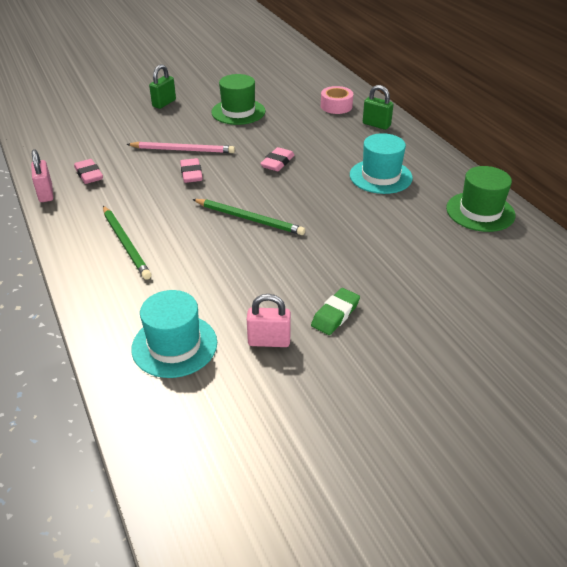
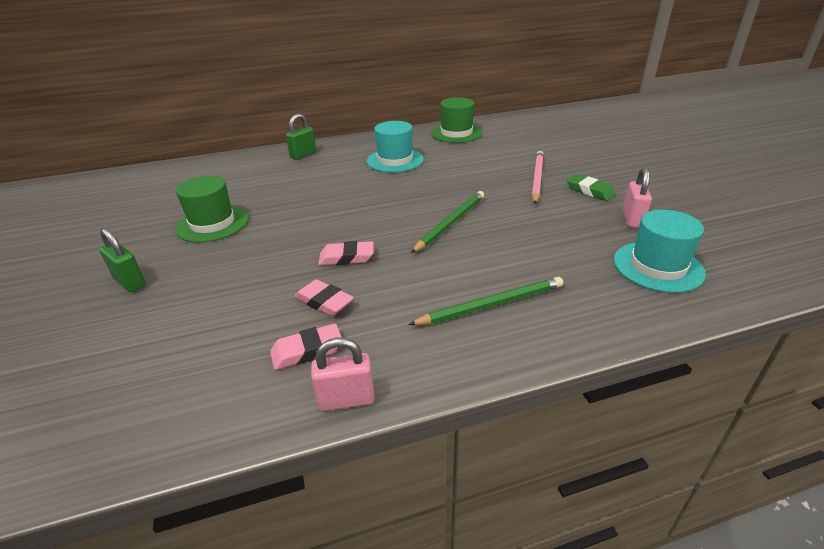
camera: 80 degrees left, 5 degrees down
(183, 150) = (283, 264): pink pencil -> pink pencil (537, 178)
(277, 163) = (348, 204): pink eraser -> pink eraser (324, 302)
(336, 106) = (250, 169): pink tape -> none

